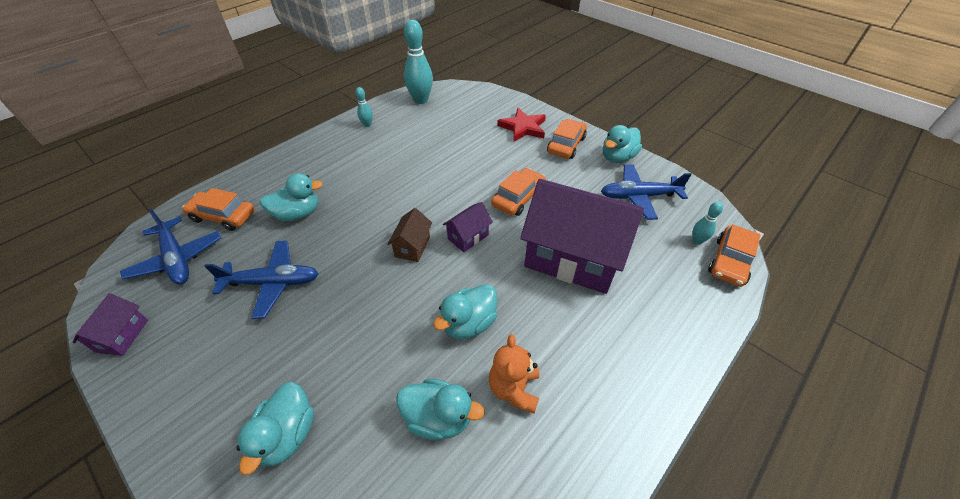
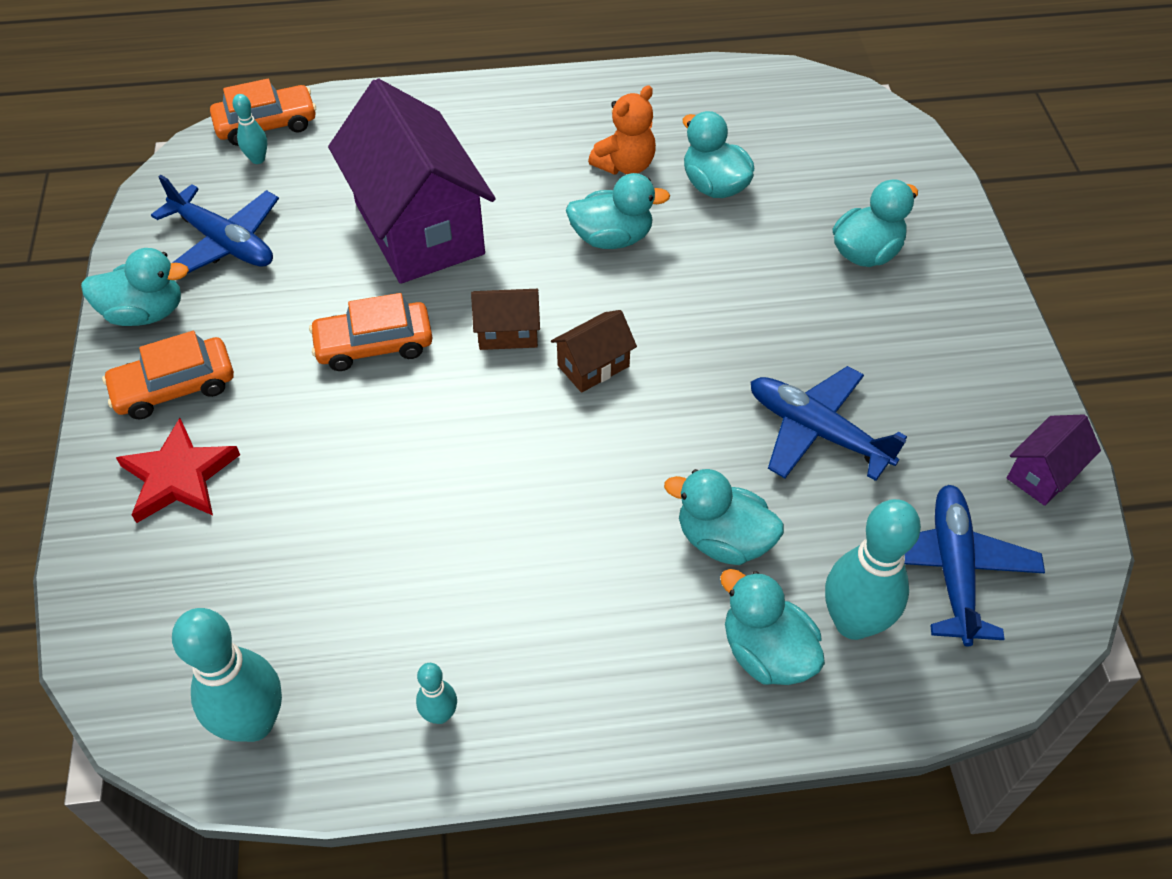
camera: 140 degrees left, 5 degrees up
(223, 216) = (853, 622): orange car -> turquoise bowling pin
(259, 190) = (766, 652): none -> turquoise duck
(468, 237) = (508, 333): purple house -> brown house

